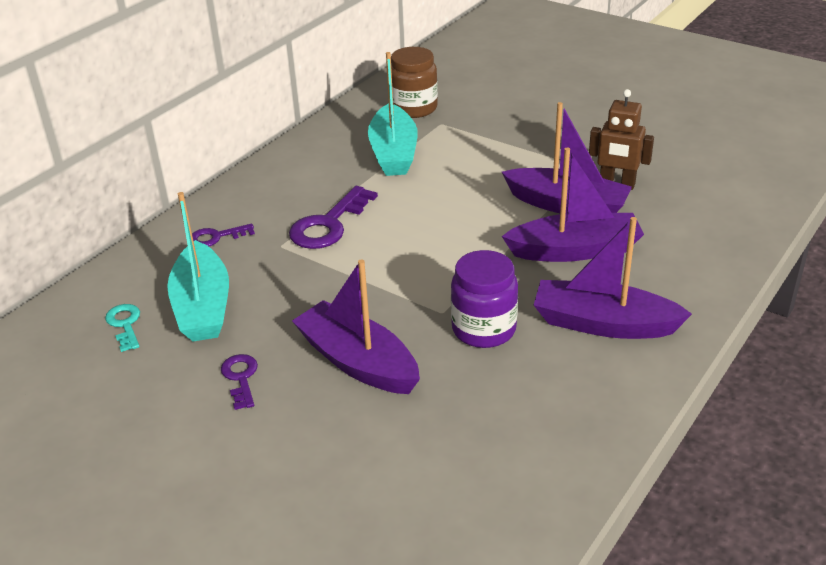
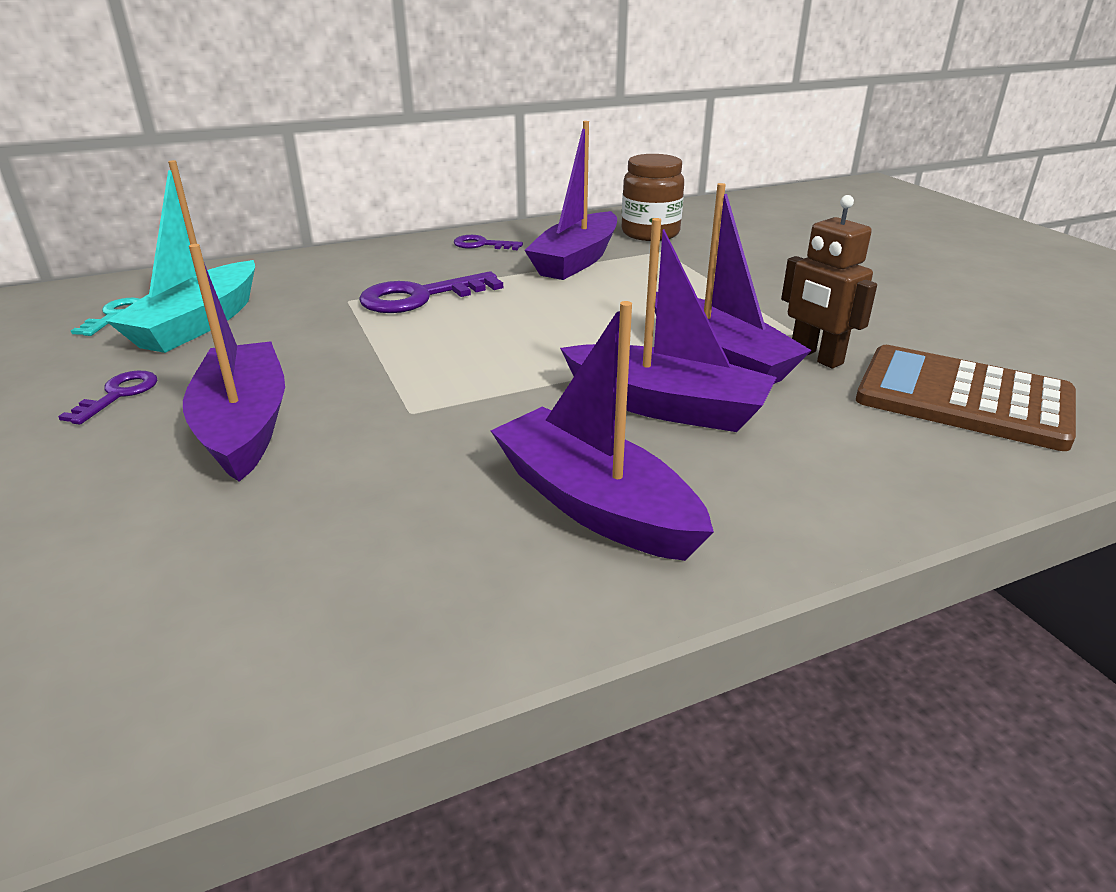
camera: 30 degrees right, 5 degrees down
(216, 237) = (304, 277): purple key -> purple key (481, 245)
(393, 153) = (576, 260): turquoise boat -> purple boat
(484, 329) = (429, 448): purple jar -> none
(710, 186) = (963, 398): none -> brown calculator

